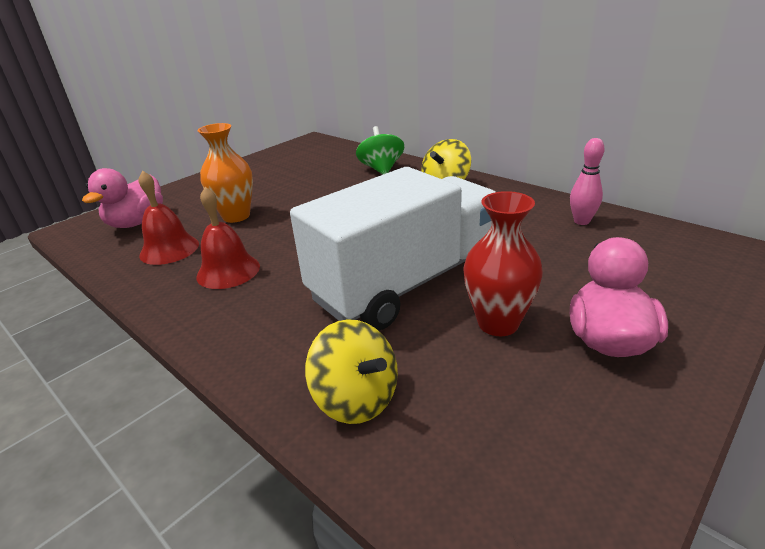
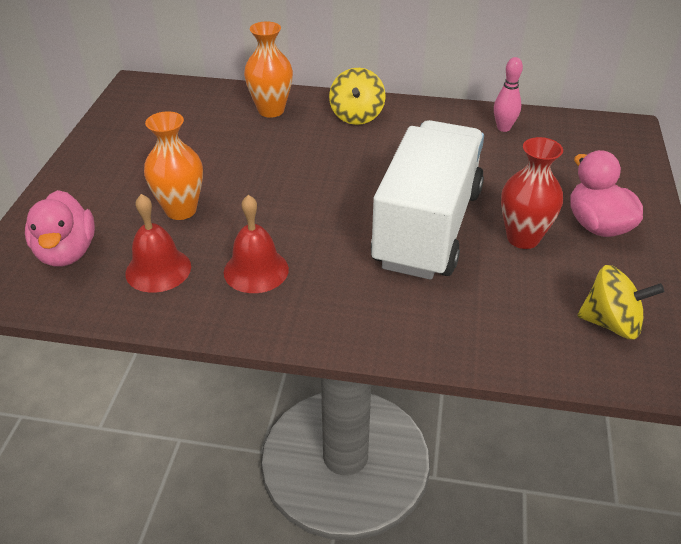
camera: 35 degrees left, 10 degrees up
(356, 399) = (486, 328): yellow spinning top -> yellow spinning top (611, 323)
(381, 169) = (271, 110): green spinning top -> orange vase

